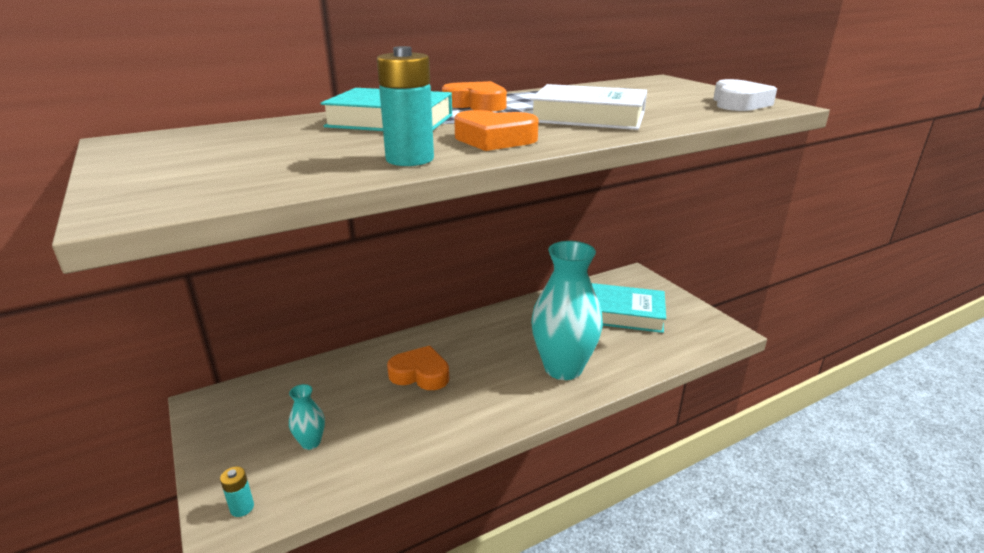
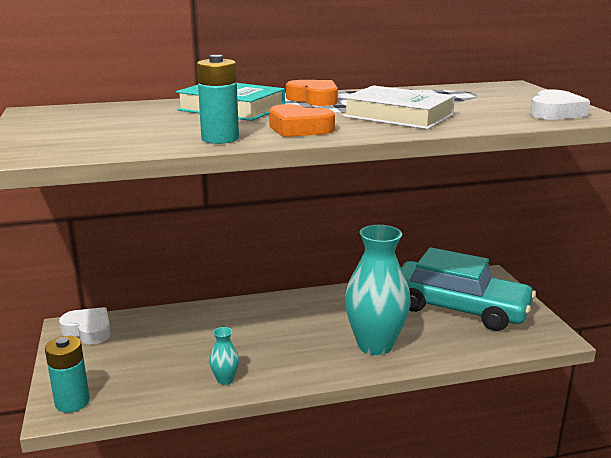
camera: 15 degrees right, 5 degrees down
(231, 404) = (88, 330): none -> white heart
(242, 508) = (72, 402): turquoise battery -> turquoise battery, size x1.86
(311, 442) = (138, 367): turquoise vase -> turquoise vase (225, 380)
(420, 374) = (246, 331): orange heart -> none
(624, 313) = (459, 308): turquoise book -> turquoise car

